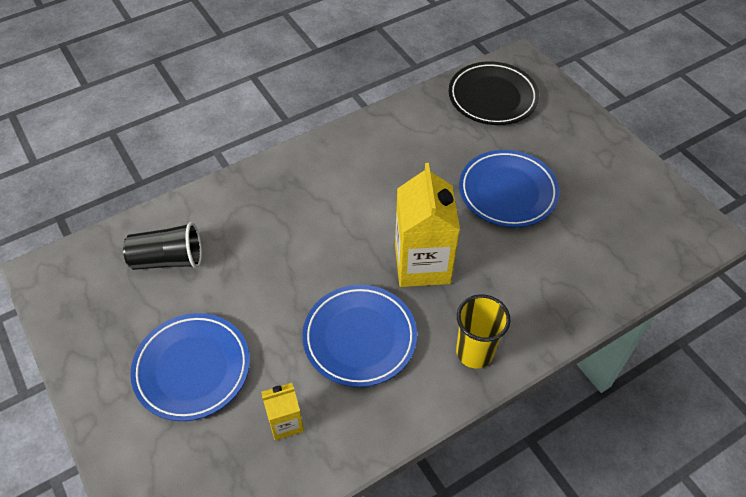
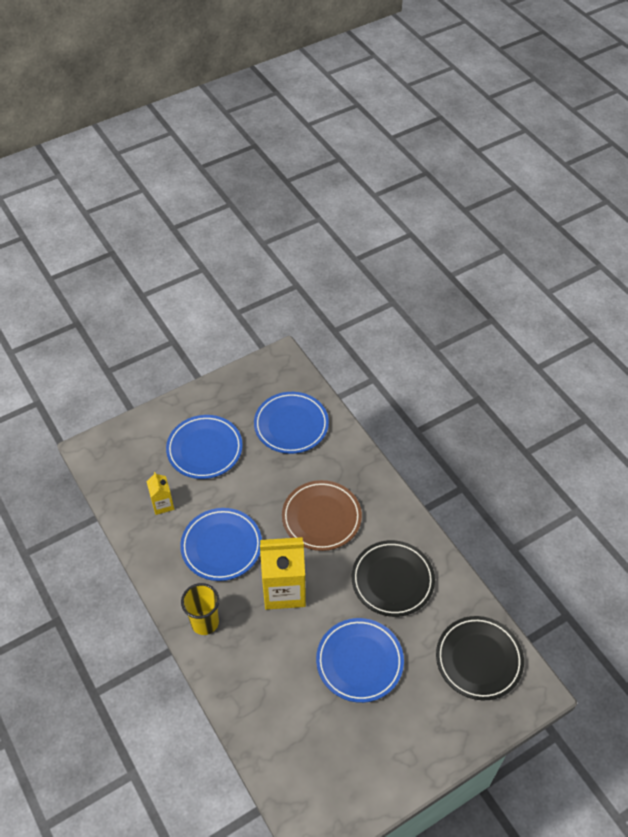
camera: 90 degrees right, 0 degrees up
(168, 259) = (291, 425): black cup -> blue plate
(319, 226) = (321, 518): none -> brown plate
(405, 160) = (392, 580): none -> black plate

